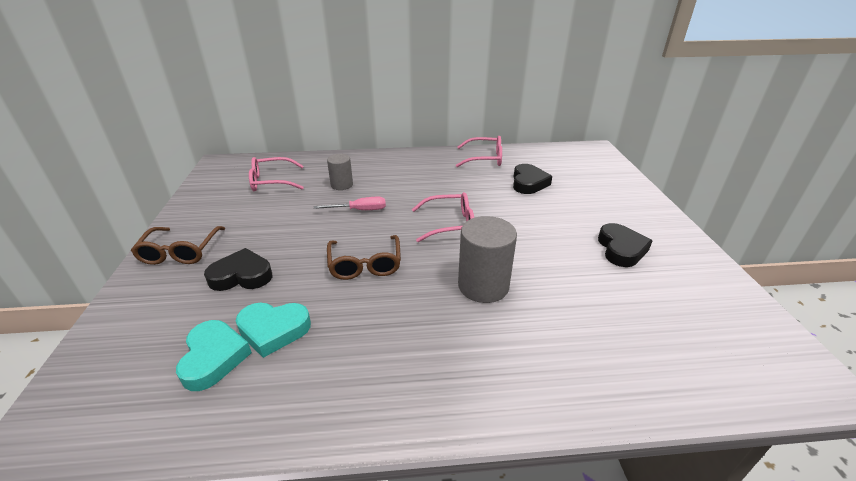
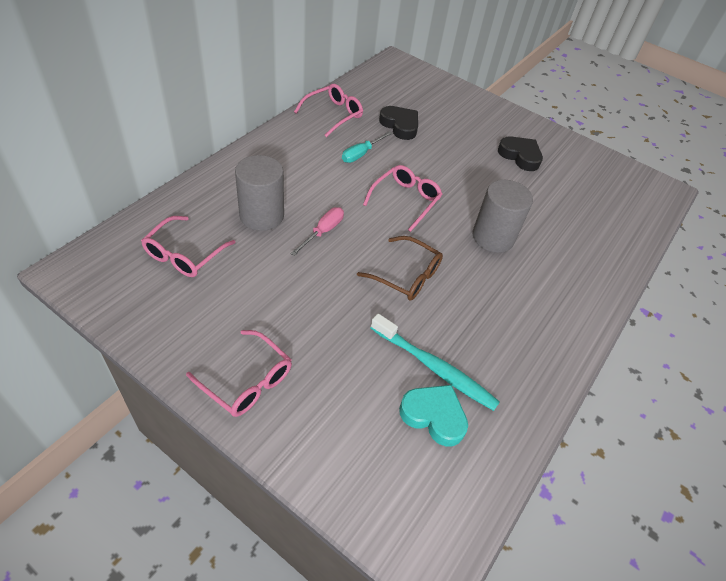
camera: 55 degrees left, 15 degrees up
(180, 251) = (246, 381): brown glasses -> pink glasses
(241, 276) = (340, 354): black heart -> none
(273, 330) = (434, 368): turquoise heart -> turquoise toothbrush
(342, 185) = (261, 215): grey cylinder -> grey cylinder, size x1.66
(465, 185) = (361, 154): none -> turquoise screwdriver

